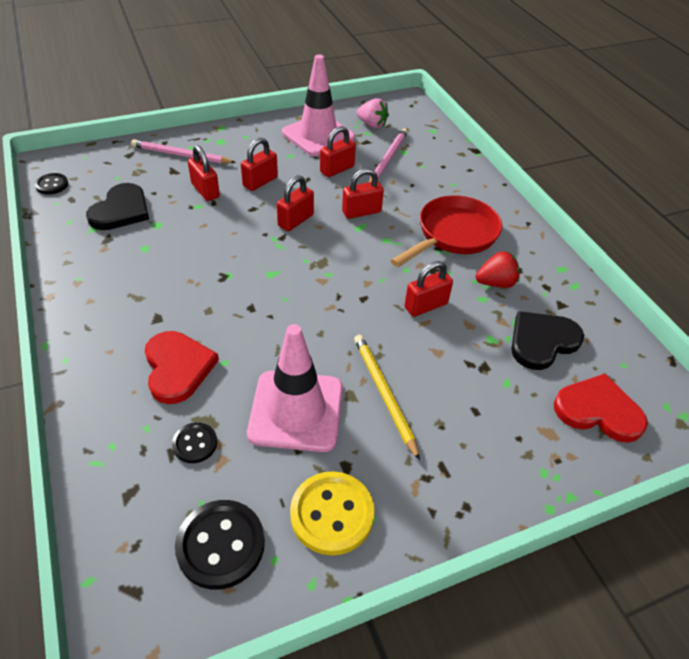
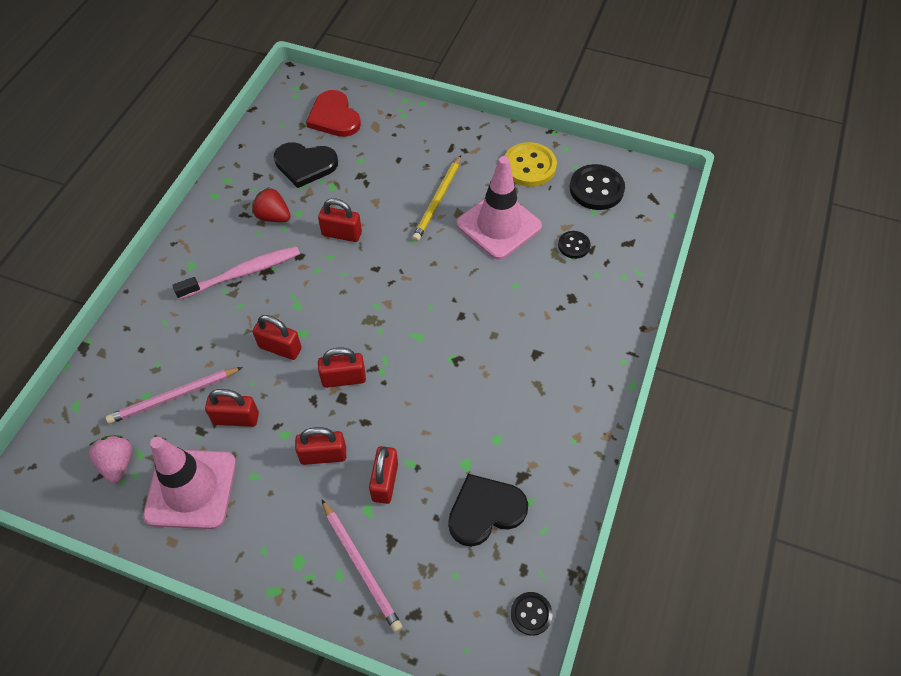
camera: 135 degrees left, 10 degrees up
(177, 368) = (549, 302): red heart -> none
(453, 235) = (243, 273): red pan -> pink toothbrush

